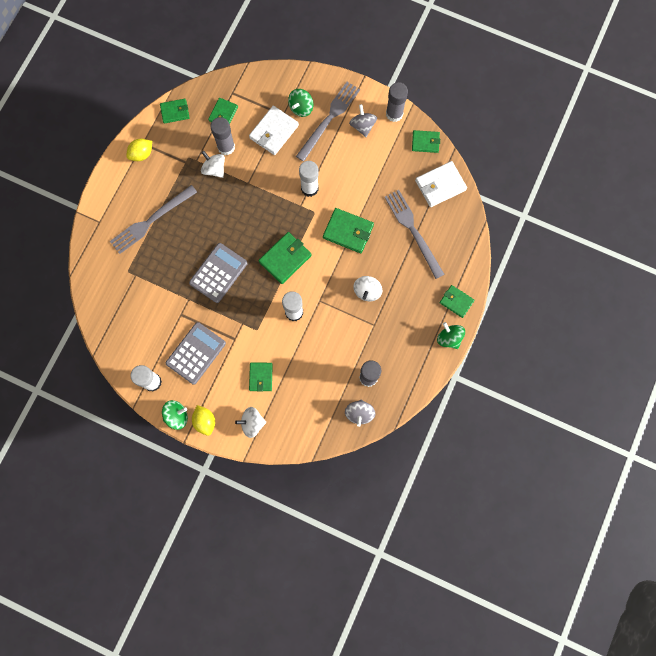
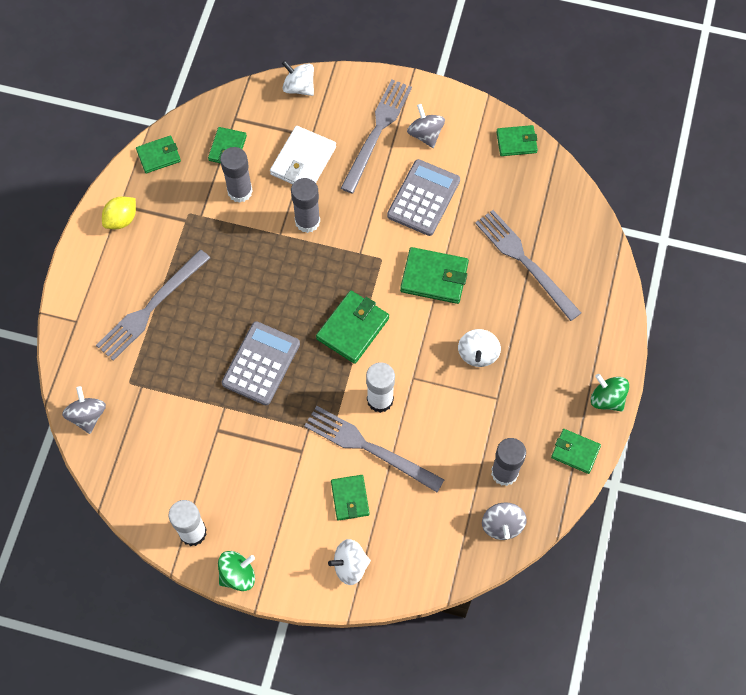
camera: 10 degrees left, 10 degrees down
(96, 289) = (87, 416): none -> grey spinning top
(196, 353) = (249, 481): grey calculator -> grey calculator (423, 198)
(205, 421) = (280, 575): yellow lemon -> none
(214, 169) = (228, 223): white spinning top -> white spinning top (299, 87)
(280, 344) = (369, 448): none -> grey fork
(301, 108) = (335, 124): green spinning top -> none
(309, 188) = (368, 228): white glue stick -> none
(394, 114) = (465, 112): grey glue stick -> grey glue stick (307, 221)
(440, 185) = (549, 195): white wallet -> none
(456, 301) = (606, 347): green wallet -> green wallet (575, 452)

